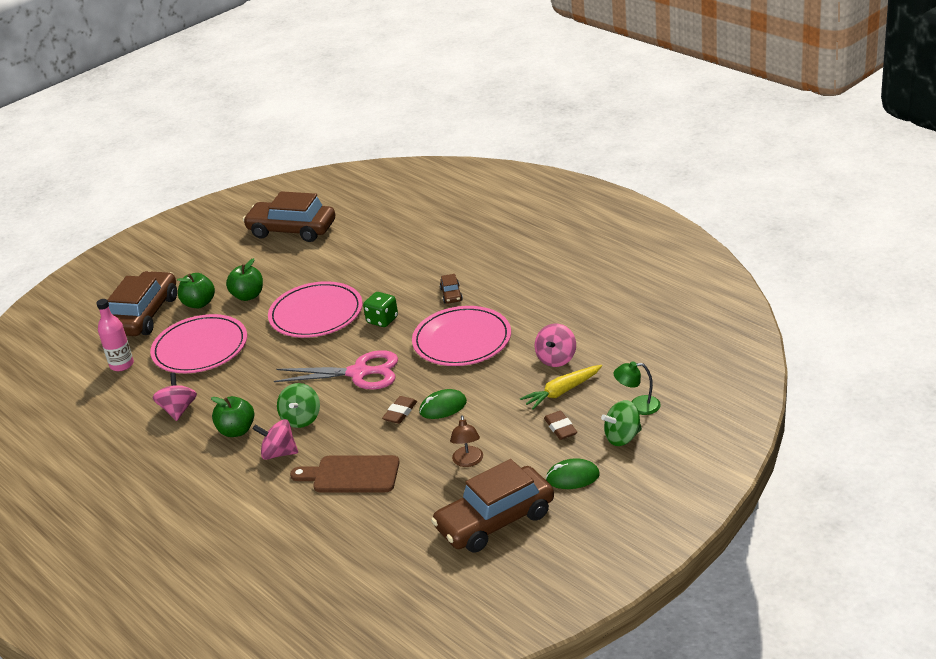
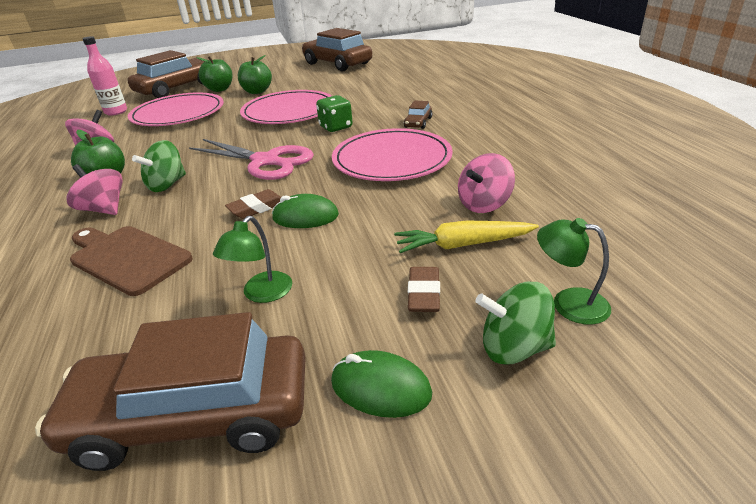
camera: 25 degrees right, 0 degrees up
(468, 461) = (262, 294): brown lamp -> green lamp

